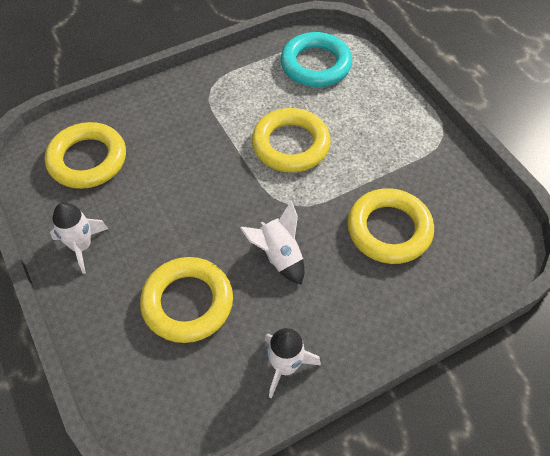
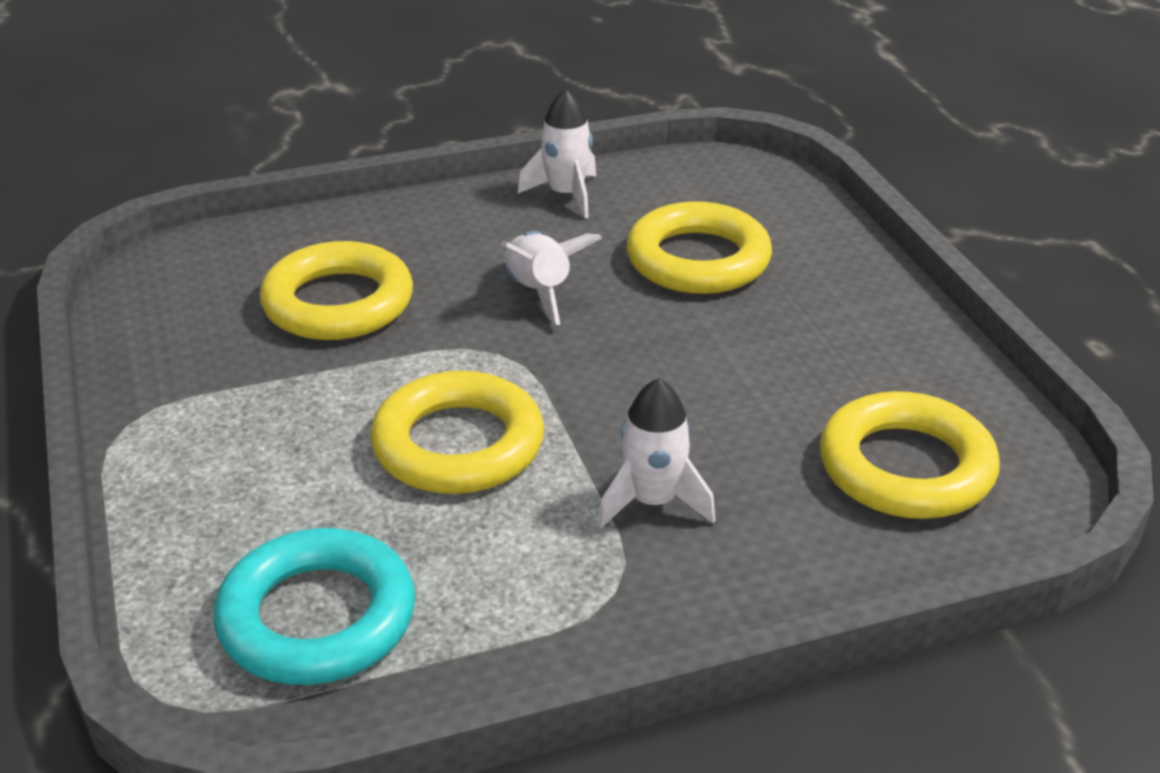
camera: 170 degrees left, 20 degrees down
(82, 246) = (884, 338): white rocket -> white rocket (653, 502)

